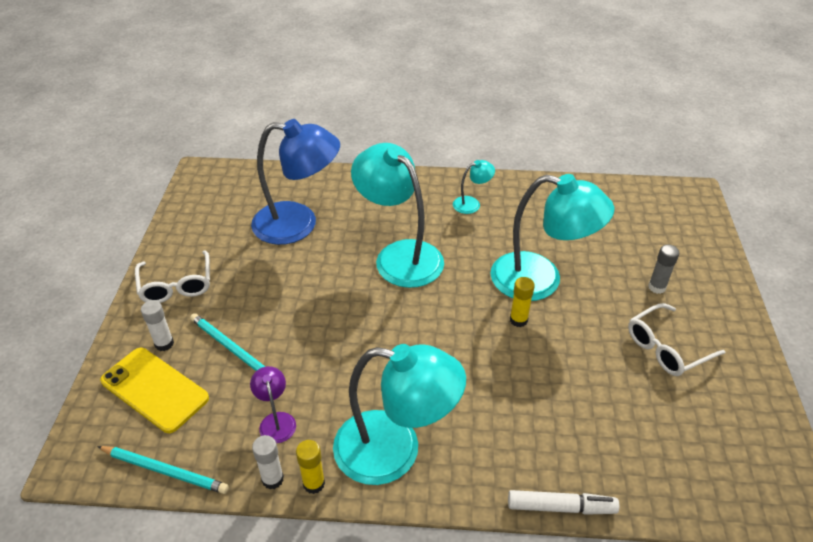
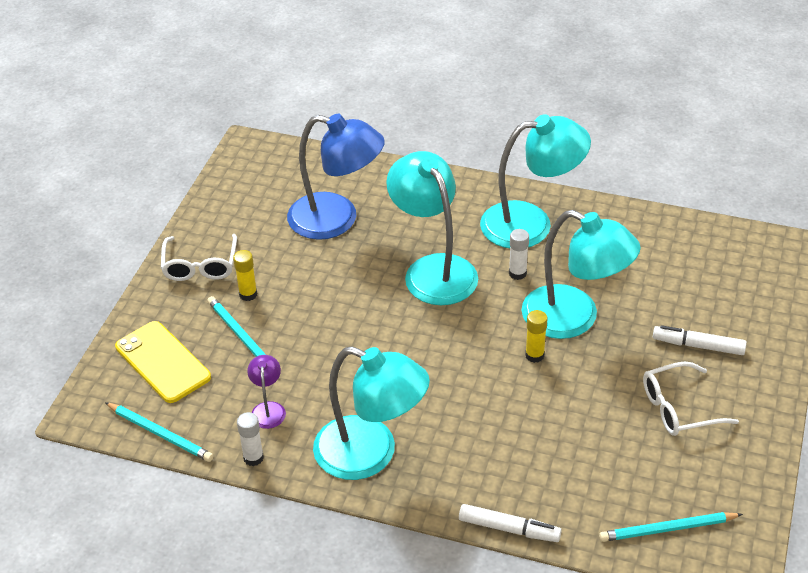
camera: 15 degrees right, 0 degrees up
(164, 344) = (178, 321): white glue stick -> white glue stick (517, 273)
(314, 483) = (289, 468): yellow glue stick -> yellow glue stick (248, 294)
(472, 203) = (531, 223): turquoise lamp -> turquoise lamp, size x2.28
(657, 287) = (698, 346): grey glue stick -> white marker
(712, 474) = (667, 529): none -> turquoise pencil

